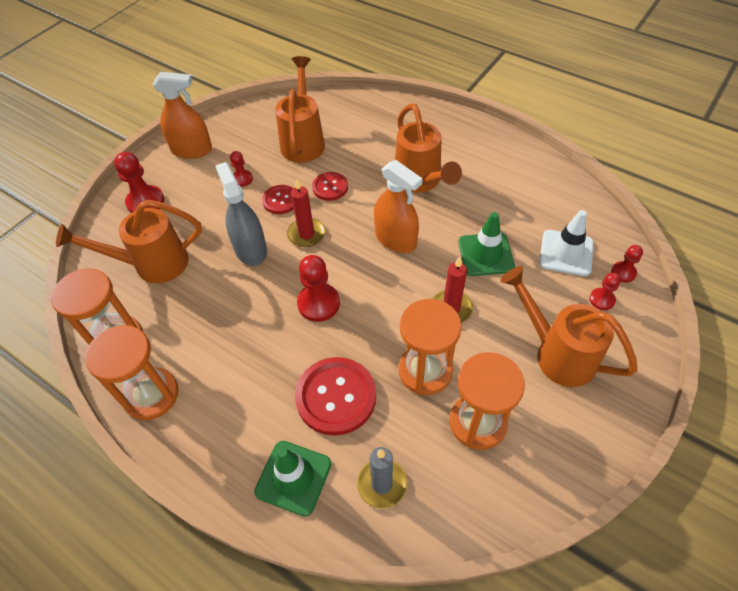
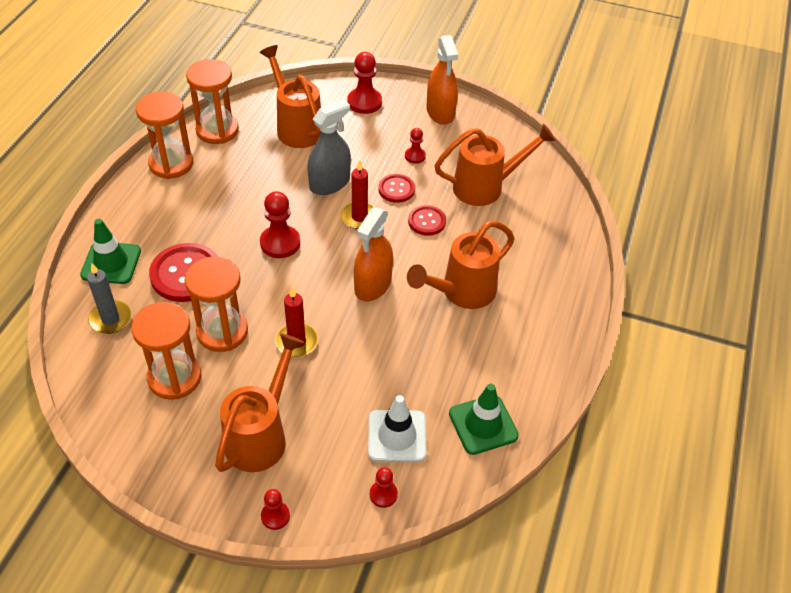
camera: 70 degrees right, 5 degrees down
(485, 254) = (374, 362): green traffic cone -> green traffic cone (483, 424)
(602, 300) = (339, 473): red pawn -> red pawn (275, 516)

